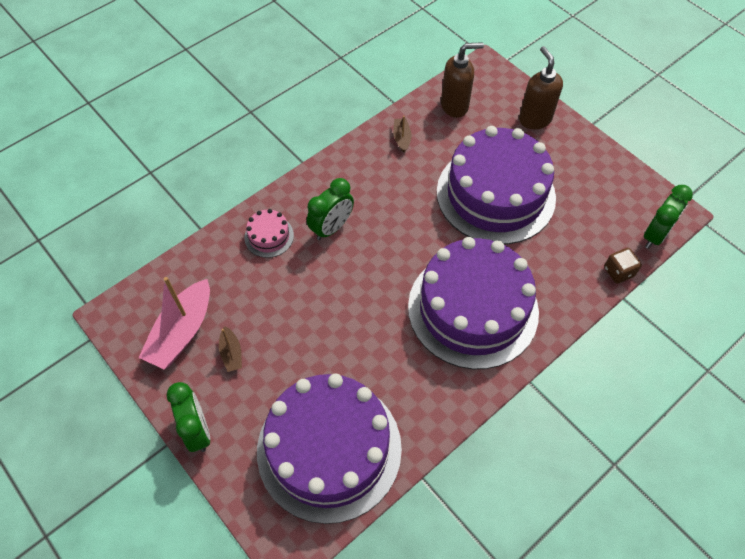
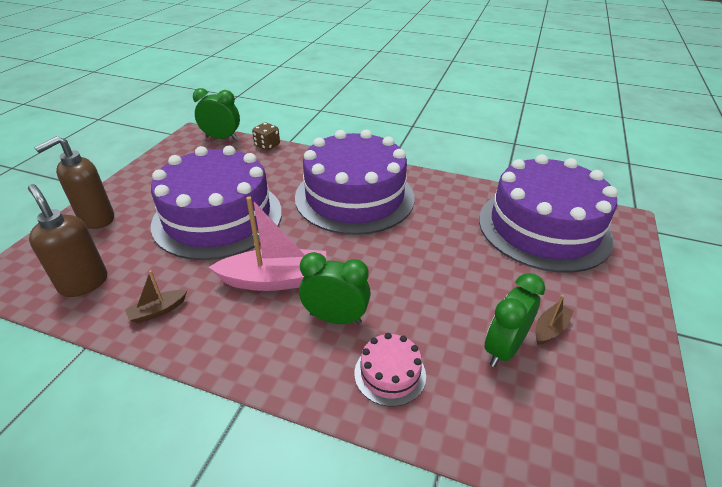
camera: 120 degrees left, 20 degrees down
(182, 332) = (581, 390): pink boat -> pink boat (275, 280)
(198, 430) = (637, 313): green clock -> green clock (503, 348)

